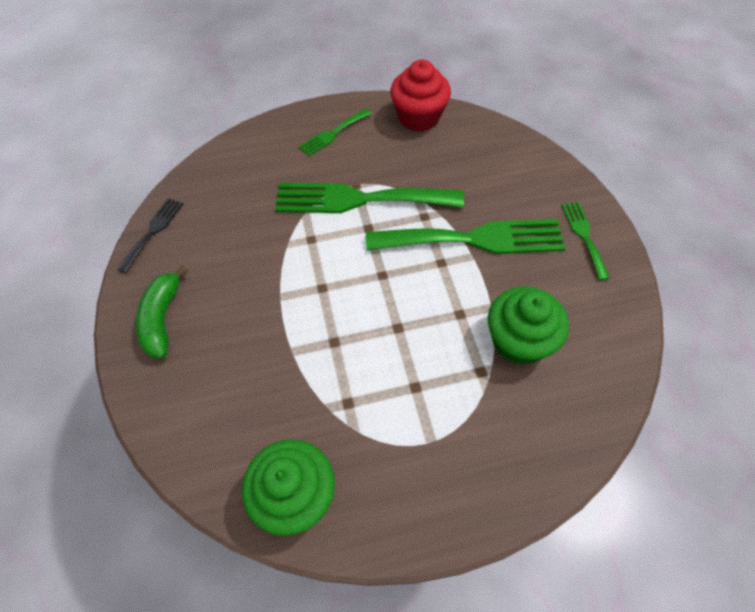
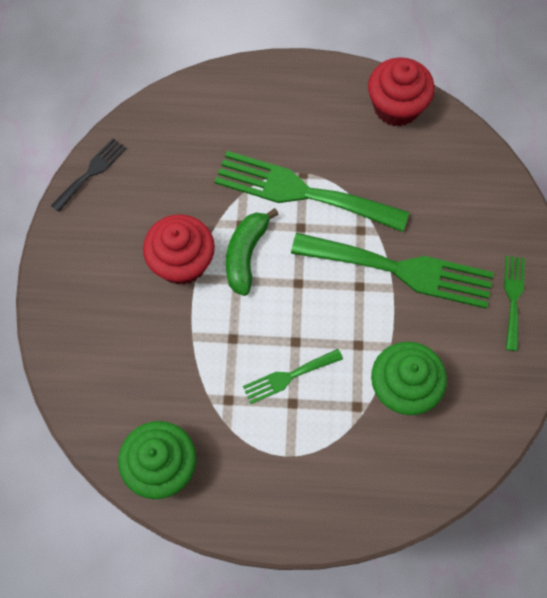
camera: 15 degrees right, 10 degrees up
(162, 318) = (83, 269): green banana -> green banana (246, 255)
(263, 286) = (182, 262): none -> red cupcake
(333, 133) = (298, 103): green fork -> green fork (288, 377)

